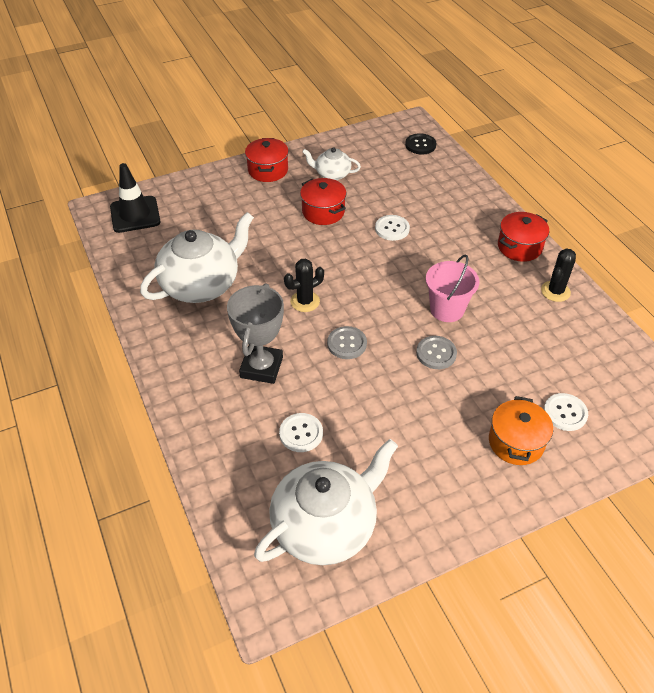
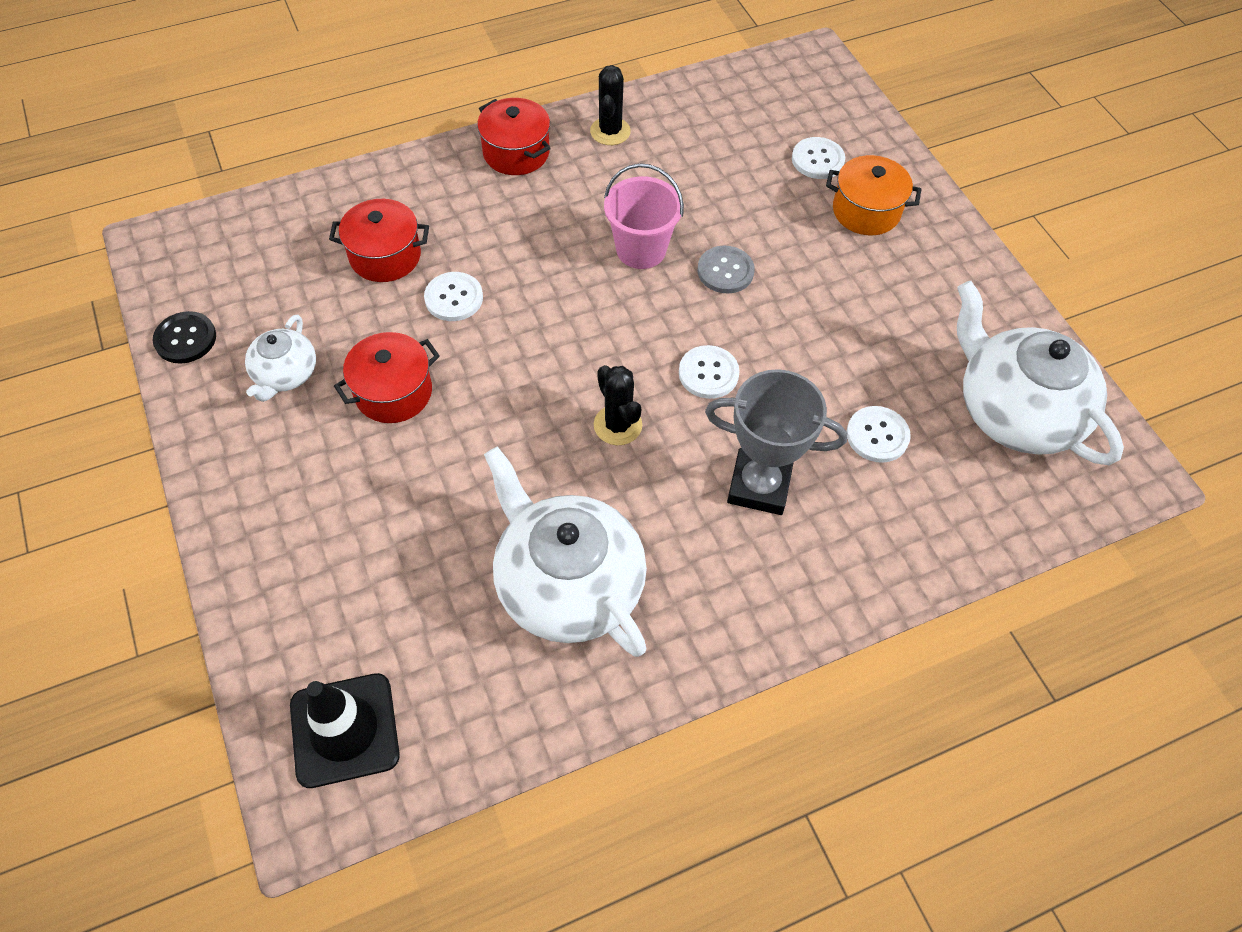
camera: 90 degrees left, 10 degrees up
(268, 170) = (247, 480): red pot -> red pot (385, 256)
(347, 344) = (708, 373): grey button -> white button
(420, 145) = (230, 239): black button -> black button (185, 339)
(555, 291) = (610, 131): black cactus -> black cactus turned 60 degrees clockwise

